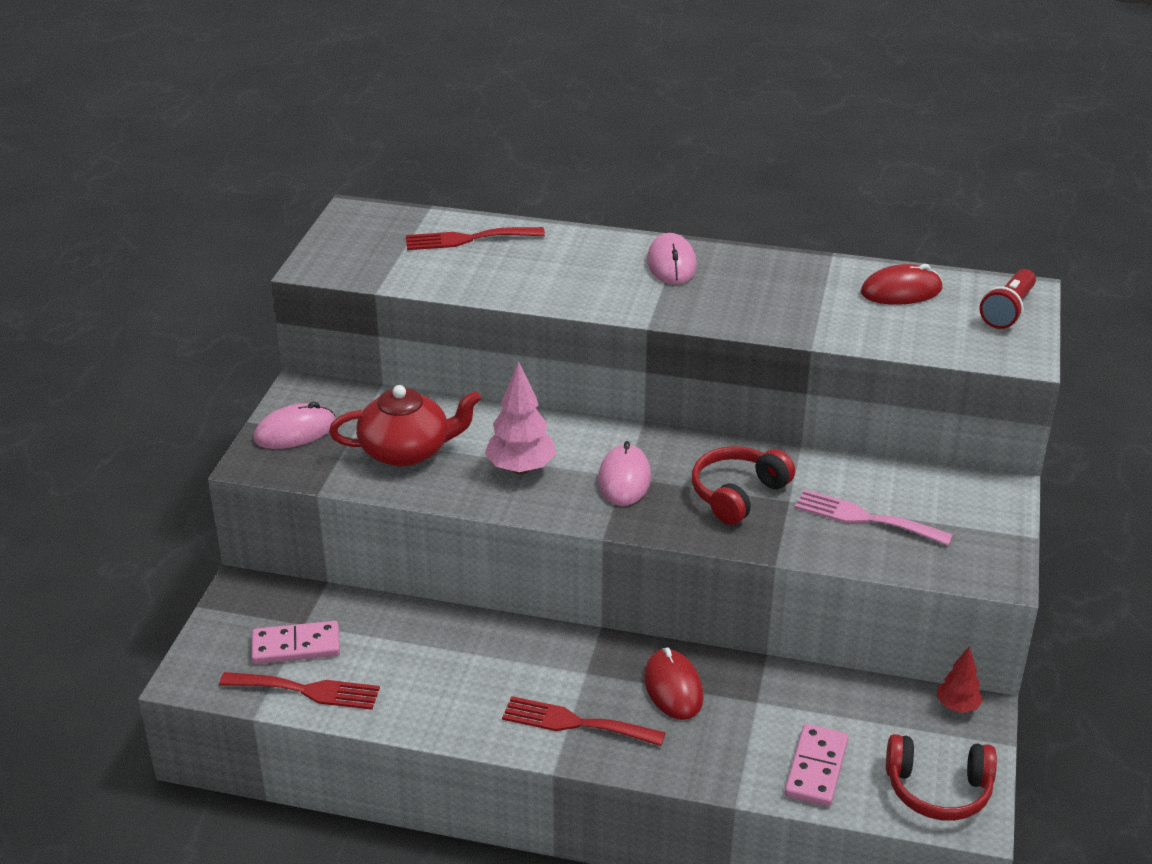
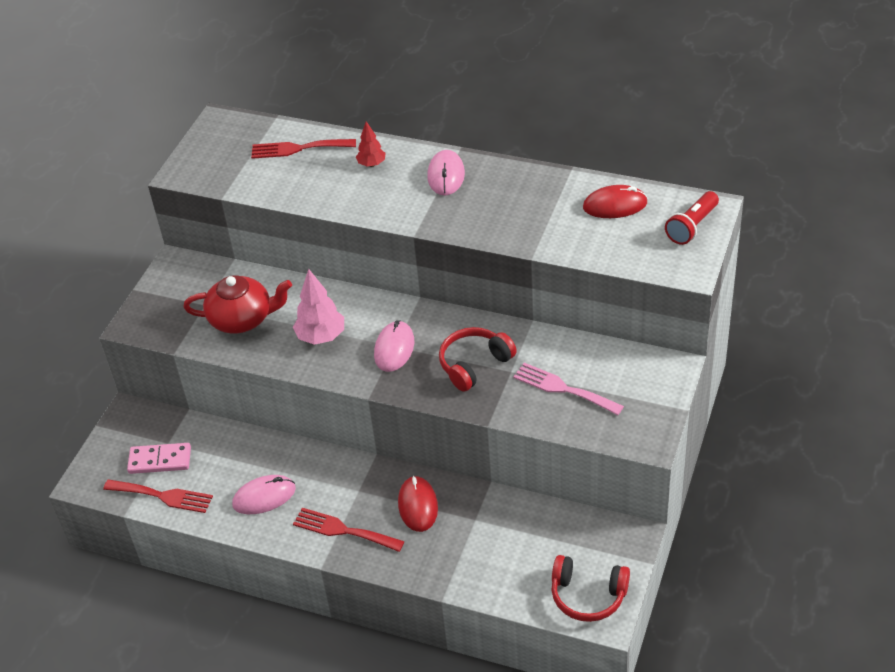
camera: 10 degrees right, 10 degrees up
(295, 431) = (165, 299): pink mouse -> pink mouse (264, 497)
(816, 768) = (505, 574): pink domino -> none
(957, 706) = (619, 530): red tree -> red tree (371, 164)

